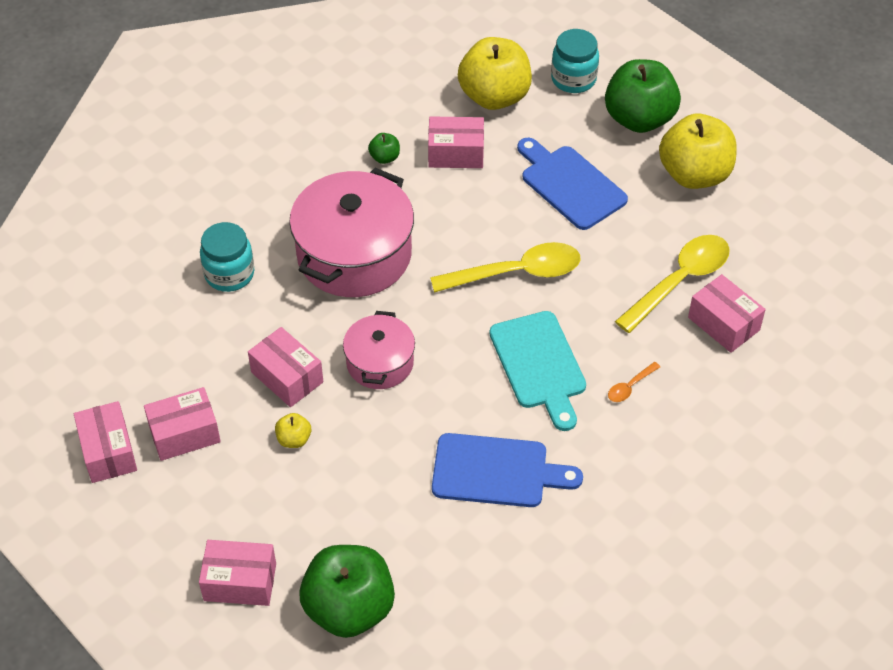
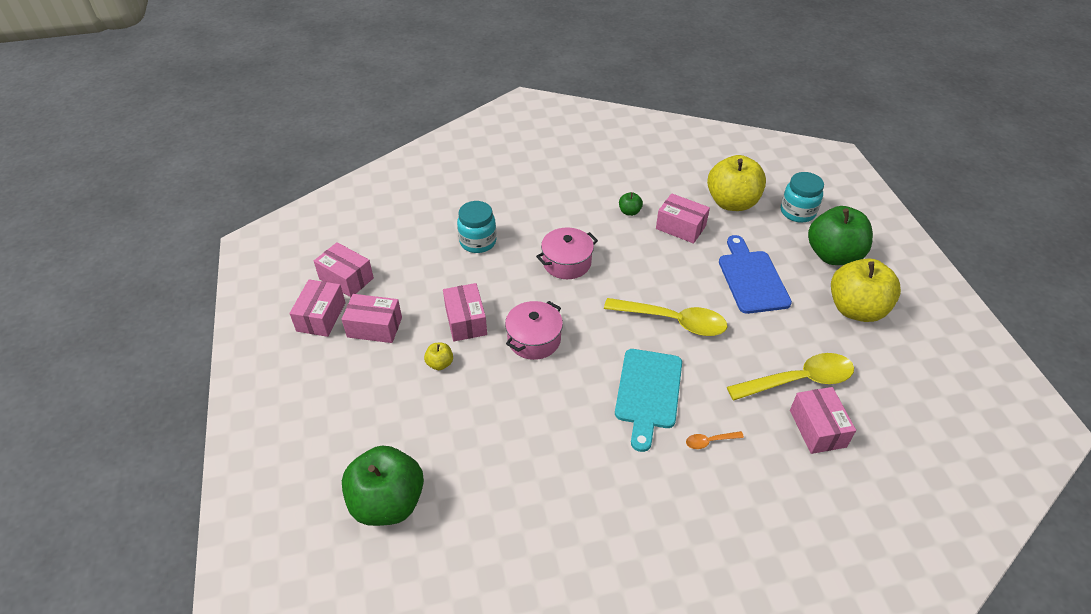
camera: 30 degrees right, 5 degrees down
(240, 582) = (332, 443): pink box -> pink box (346, 278)
(354, 254) = (566, 262): pink pot -> pink pot, size x0.56
(496, 472) = (564, 455): blue cutting board -> none

